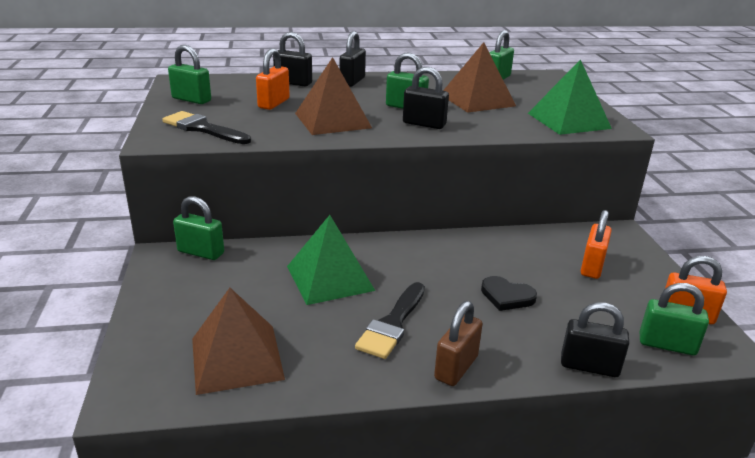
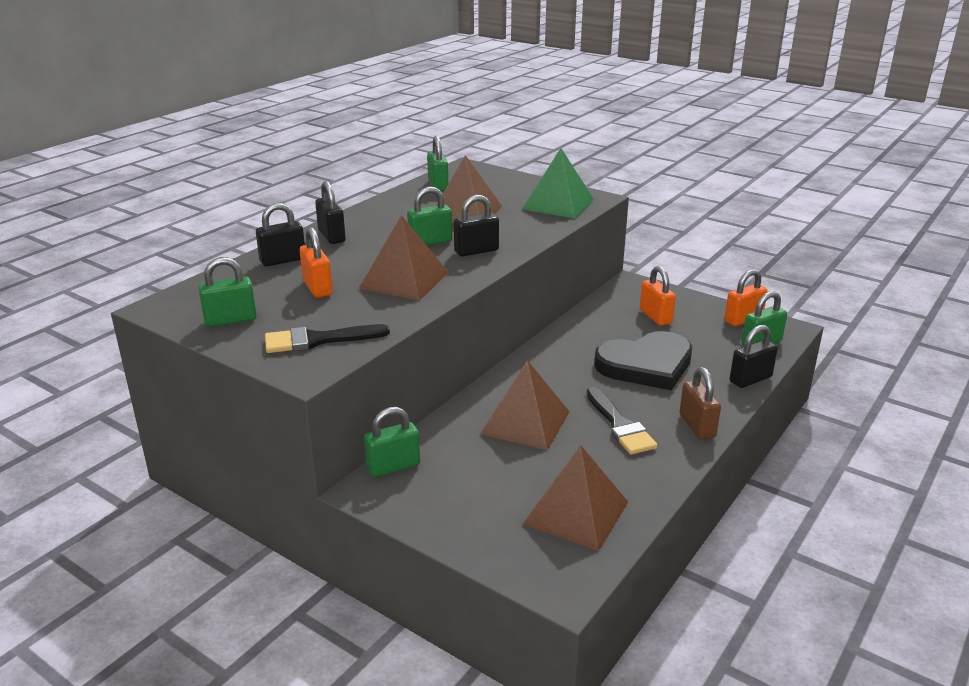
camera: 45 degrees left, 0 degrees up
(330, 278) = (525, 422): green pyramid -> brown pyramid
(507, 296) = (646, 365): black heart -> black heart, size x2.08

